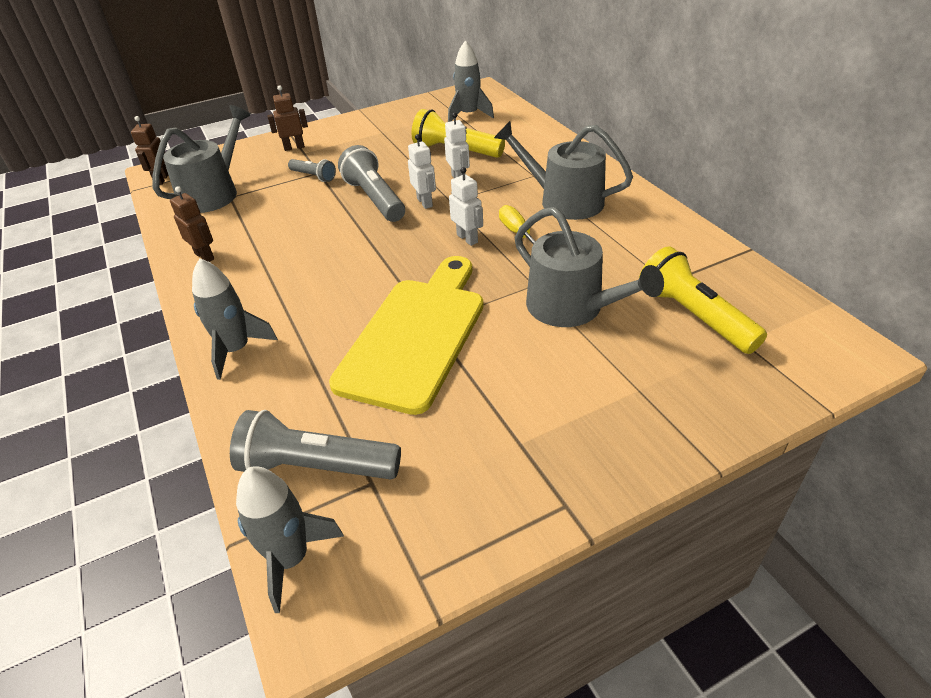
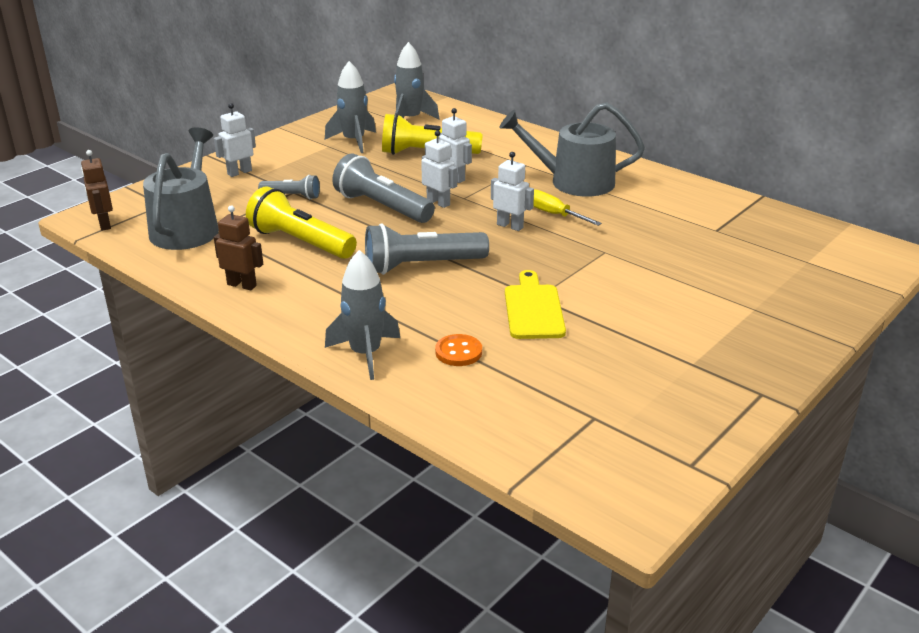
camera: 25 degrees left, 10 degrees down
(291, 558) = (575, 482): grey rocket -> grey rocket (354, 141)
(294, 147) = (239, 172): brown robot -> white robot
(312, 368) = (458, 352): none -> orange button
(316, 466) = (535, 418): grey flashlight -> grey flashlight (422, 266)
(416, 336) = (533, 309): yellow cutting board -> yellow cutting board, size x0.54
(572, 307) = (652, 262): grey watering can -> none
(694, 316) = (756, 251): yellow flashlight -> yellow flashlight (300, 242)

